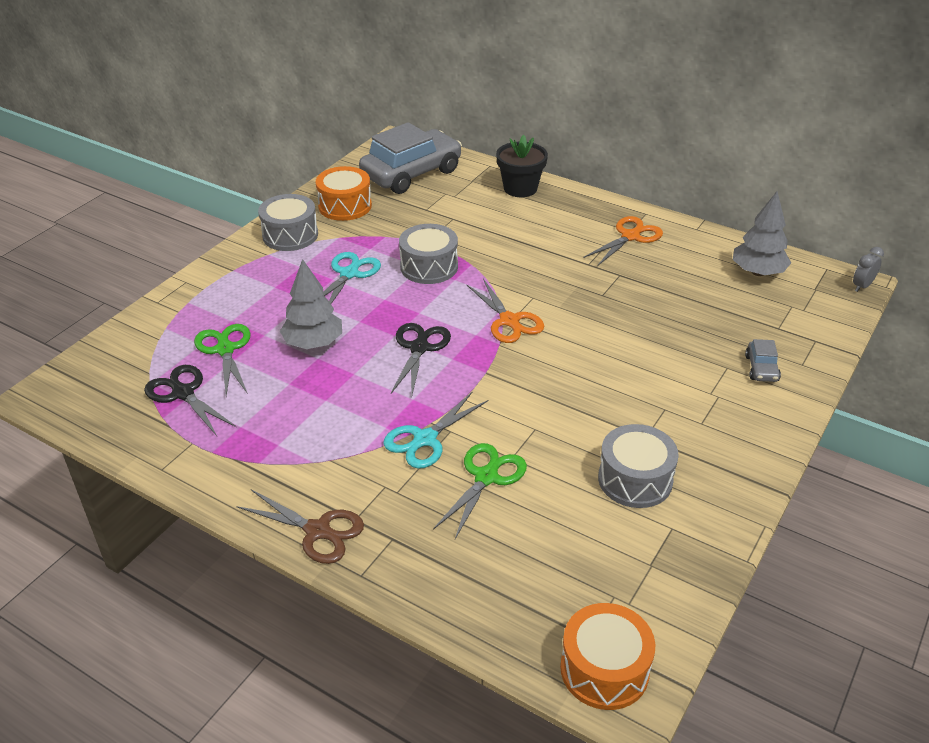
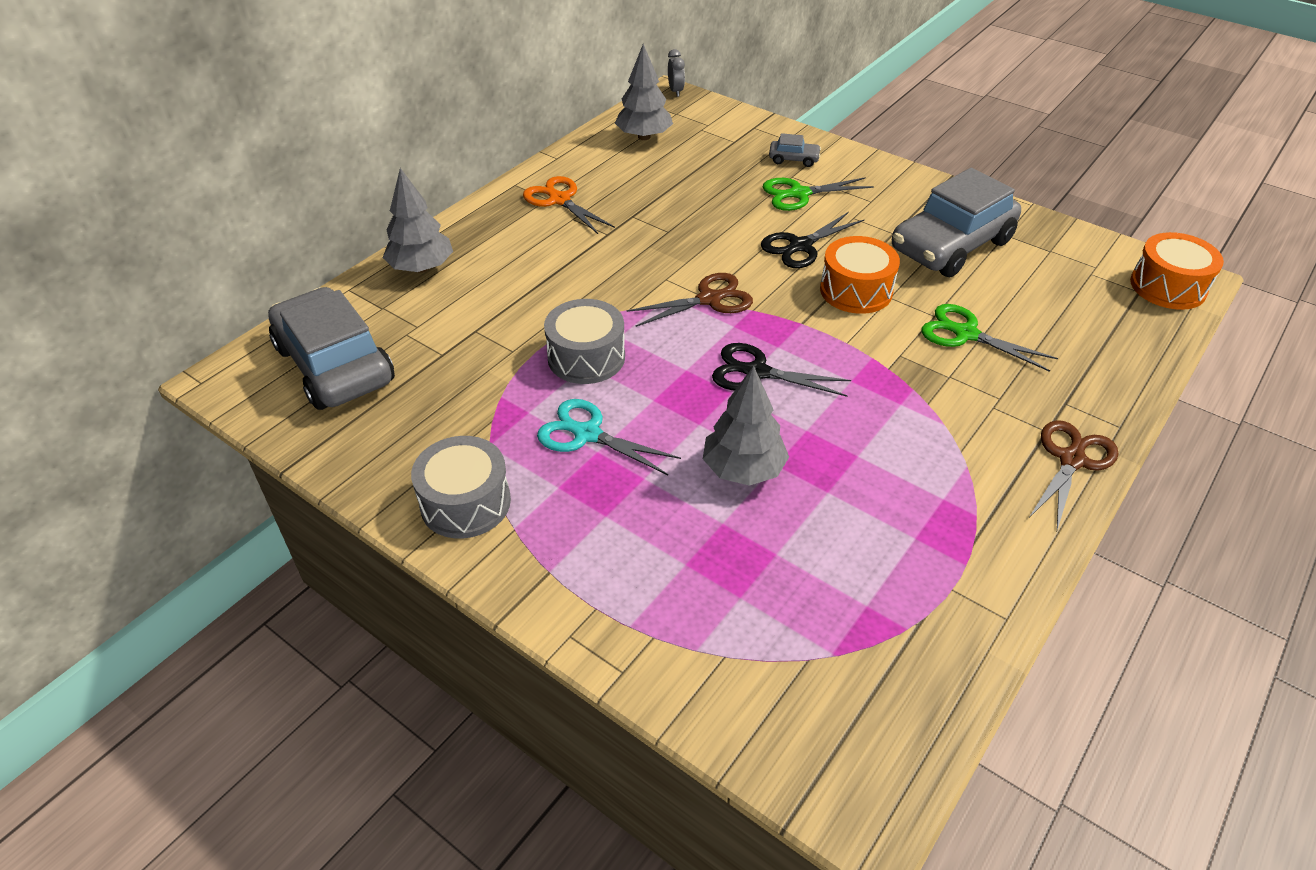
camera: 85 degrees left, 5 degrees up
(183, 393) = (853, 609): black scissors -> black scissors (800, 246)
(225, 350) = (754, 567): green scissors -> green scissors (799, 194)
(345, 206) = (401, 439): orange drum -> orange drum (856, 290)
(425, 439) = (916, 374): turquoise scissors -> none
(509, 321) = (709, 299): orange scissors -> brown scissors
(520, 188) = (422, 268): black flower pot -> grey tree
(635, 479) = (951, 246): grey drum -> grey car
(862, 286) = (675, 91): grey clock -> grey clock turned 150 degrees counterclockwise

